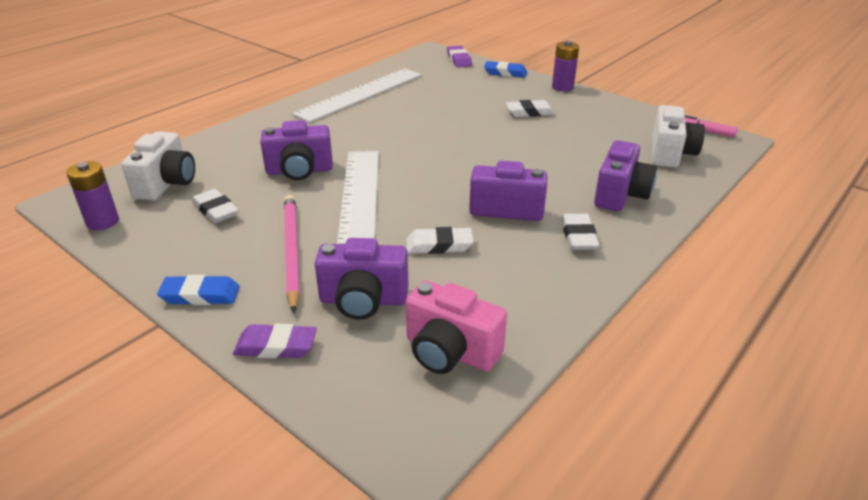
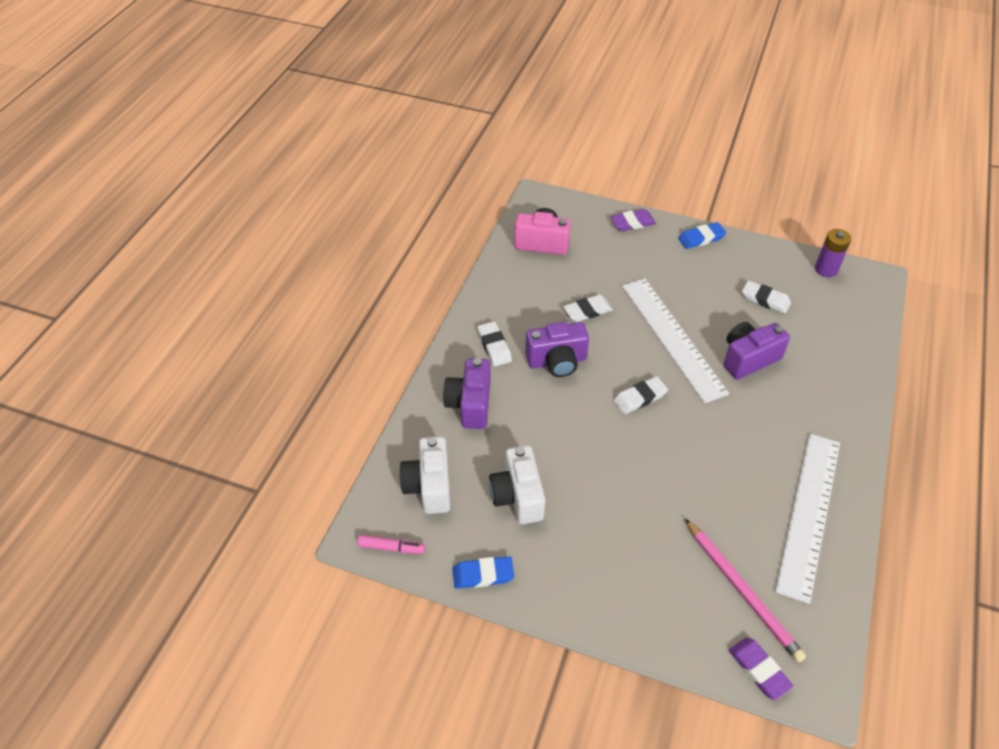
camera: 160 degrees right, 15 degrees up
(166, 184) = (832, 314): white camera -> white camera (518, 496)
(291, 251) = (679, 280): pink pencil -> pink pencil (742, 591)
(363, 300) = (607, 259): purple camera -> none
(505, 73) = (671, 642): blue eraser -> blue eraser (483, 575)
(529, 112) = (595, 531): white eraser -> white eraser (640, 398)
(562, 87) = (578, 618): purple battery -> none

